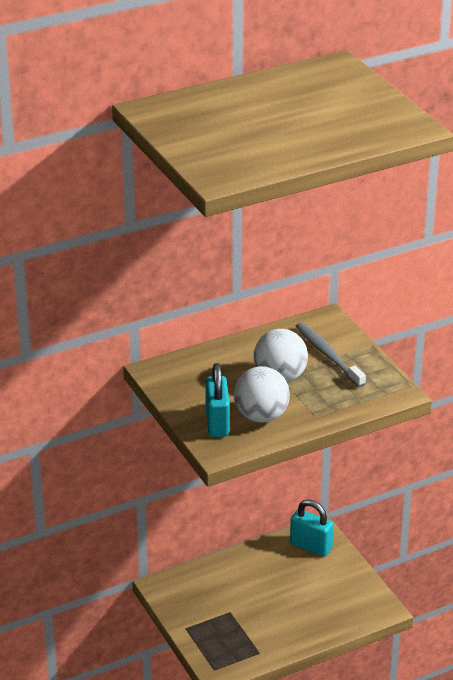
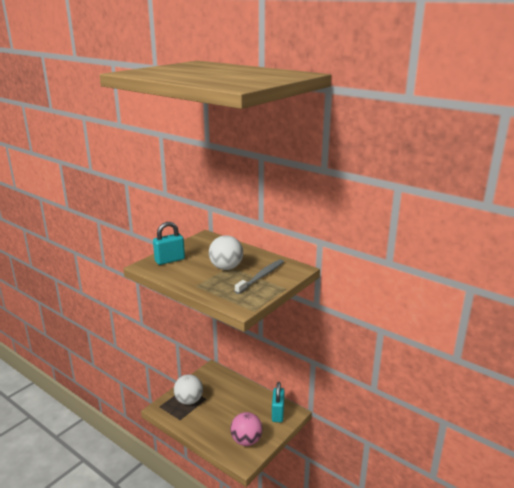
camera: 65 degrees right, 10 degrees down
(261, 416) = (184, 270): white ball -> white ball (189, 400)
(345, 594) = (246, 440): none -> pink ball

